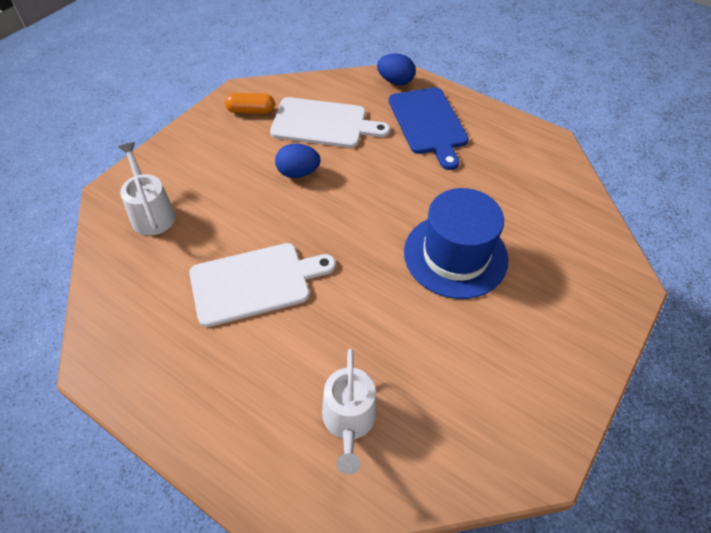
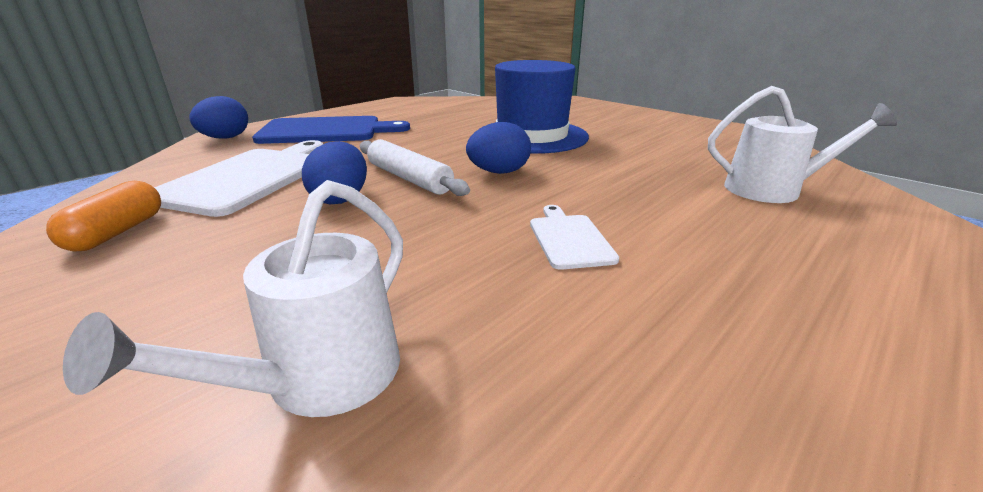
camera: 80 degrees left, 25 degrees down
(152, 213) = (321, 378): white watering can -> white watering can turned 45 degrees counterclockwise
(255, 283) = (569, 239): white cutting board -> white cutting board, size x0.50
(335, 195) = (409, 178): none -> white rolling pin
(355, 241) = (499, 172): none -> blue egg

